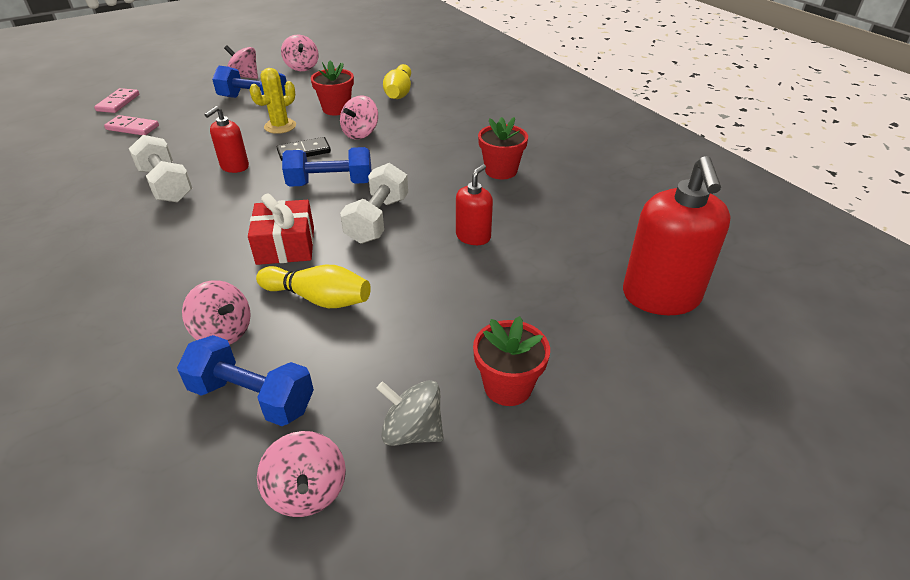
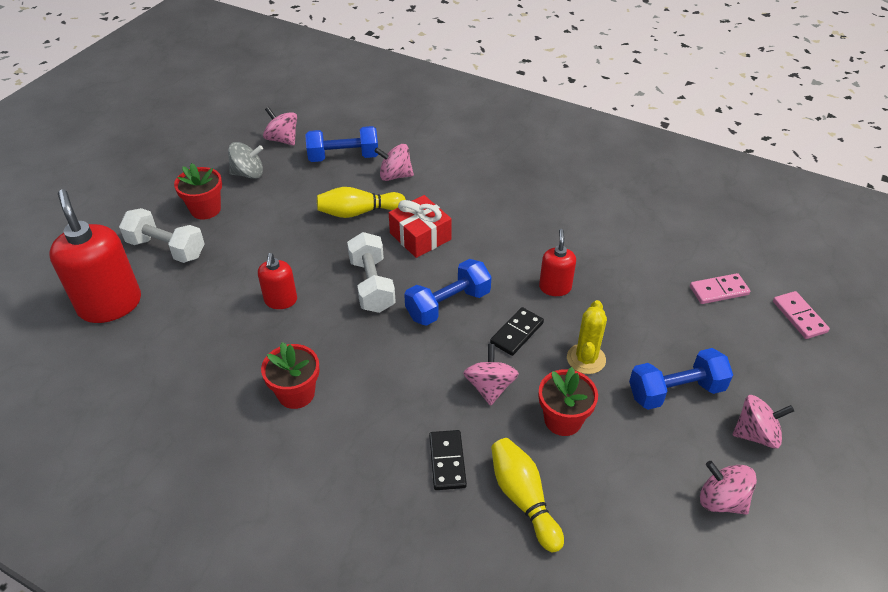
camera: 150 degrees right, 5 degrees up
(166, 185) = (580, 246): white dumbbell -> white dumbbell (166, 248)
(425, 114) = (447, 461): none -> black domino

